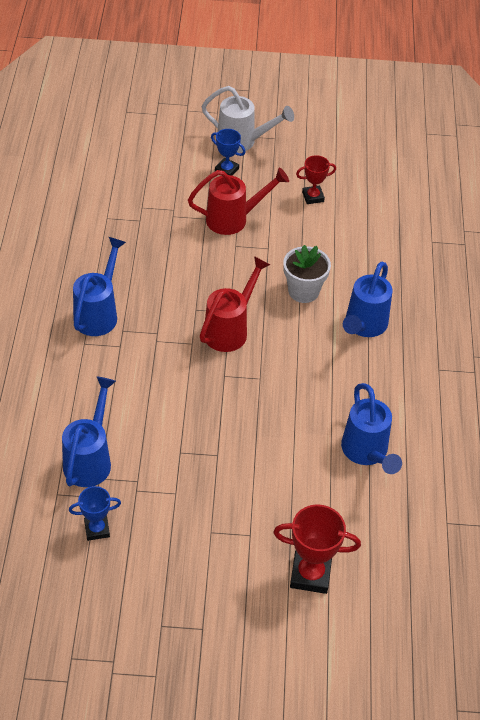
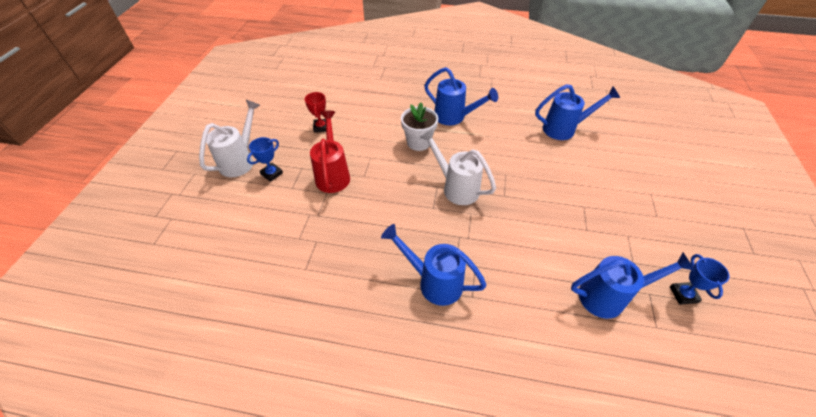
camera: 80 degrees left, 0 degrees up
(90, 459) = (609, 296): blue watering can -> blue watering can turned 150 degrees clockwise
(230, 329) = (455, 187): red watering can -> white watering can
(310, 574) = (671, 166): red trophy -> none

